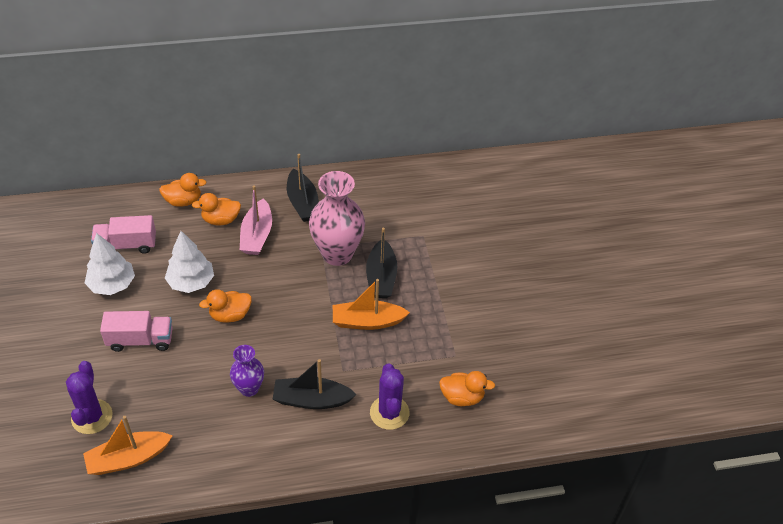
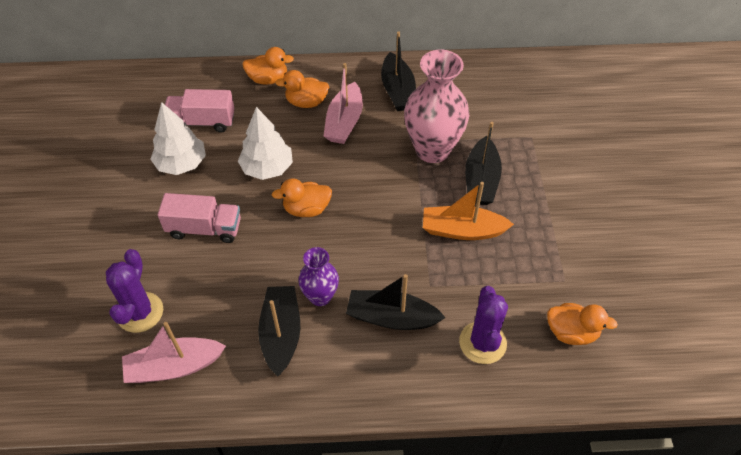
camera: 10 degrees right, 5 degrees up
(128, 458) = (174, 366): orange boat -> pink boat
(218, 423) = (281, 334): none -> black boat

